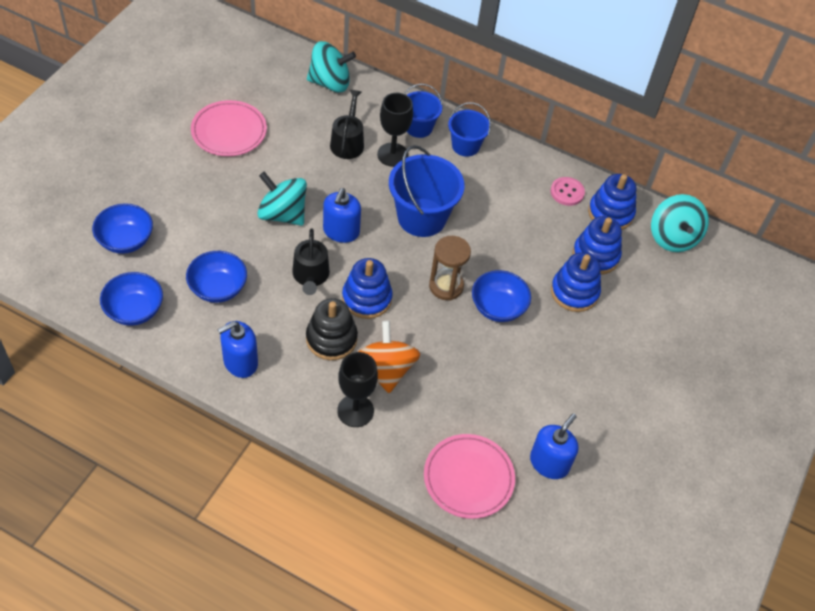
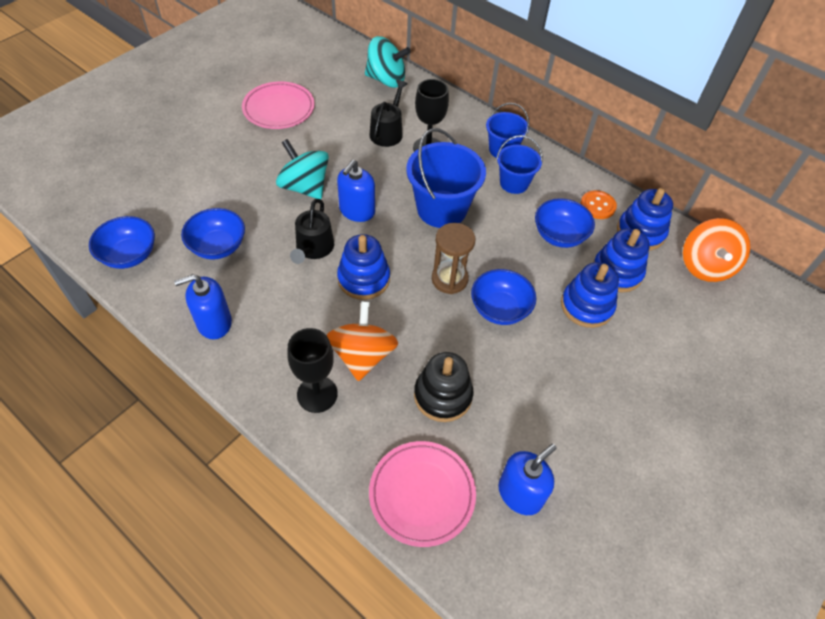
camera: 15 degrees right, 0 degrees up
(125, 240) = (147, 190): blue bowl -> blue bowl (559, 236)
(331, 339) = (315, 314): black stacking toy -> black stacking toy (443, 395)
(418, 127) = (460, 127): blue bucket -> blue bucket (514, 183)
(567, 192) = (597, 206): pink button -> orange button
(673, 237) = (705, 266): turquoise spinning top -> orange spinning top

